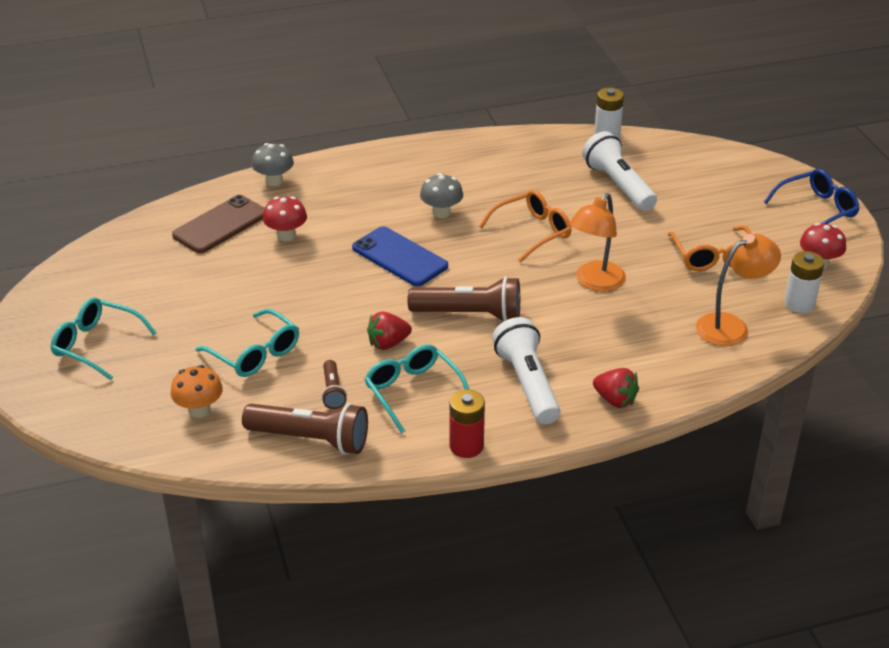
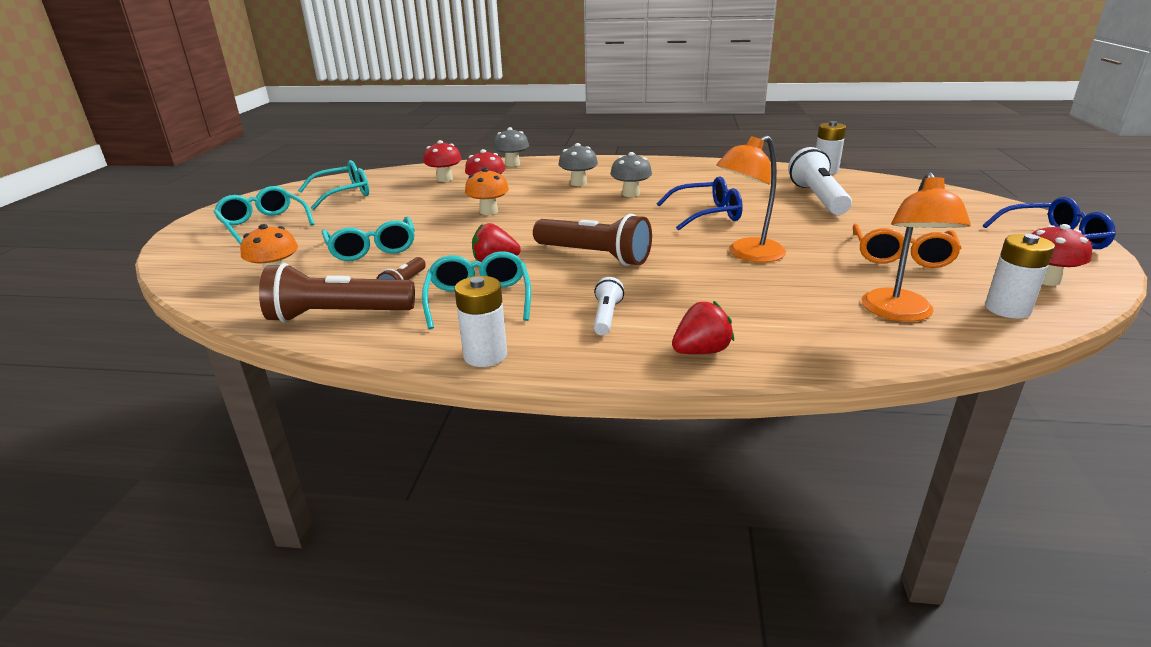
camera: 25 degrees right, 10 degrees down
(130, 276) = (344, 194): none -> turquoise glasses
(220, 225) = (444, 179): brown phone -> red mushroom
(310, 439) = (338, 315): brown flashlight -> brown flashlight turned 135 degrees clockwise
(320, 272) = (488, 211): none -> orange mushroom
(375, 204) = (578, 183): none -> grey mushroom
(399, 257) = (567, 212): blue phone -> none
(466, 446) = (485, 355): red battery -> white battery
(527, 384) = (606, 317): white flashlight -> white flashlight, size x0.51
(532, 232) = (707, 214): orange glasses -> blue glasses
(615, 400) = (701, 351): red strawberry -> red strawberry turned 90 degrees counterclockwise
(731, 326) = (899, 313): orange lamp -> orange lamp turned 105 degrees clockwise

